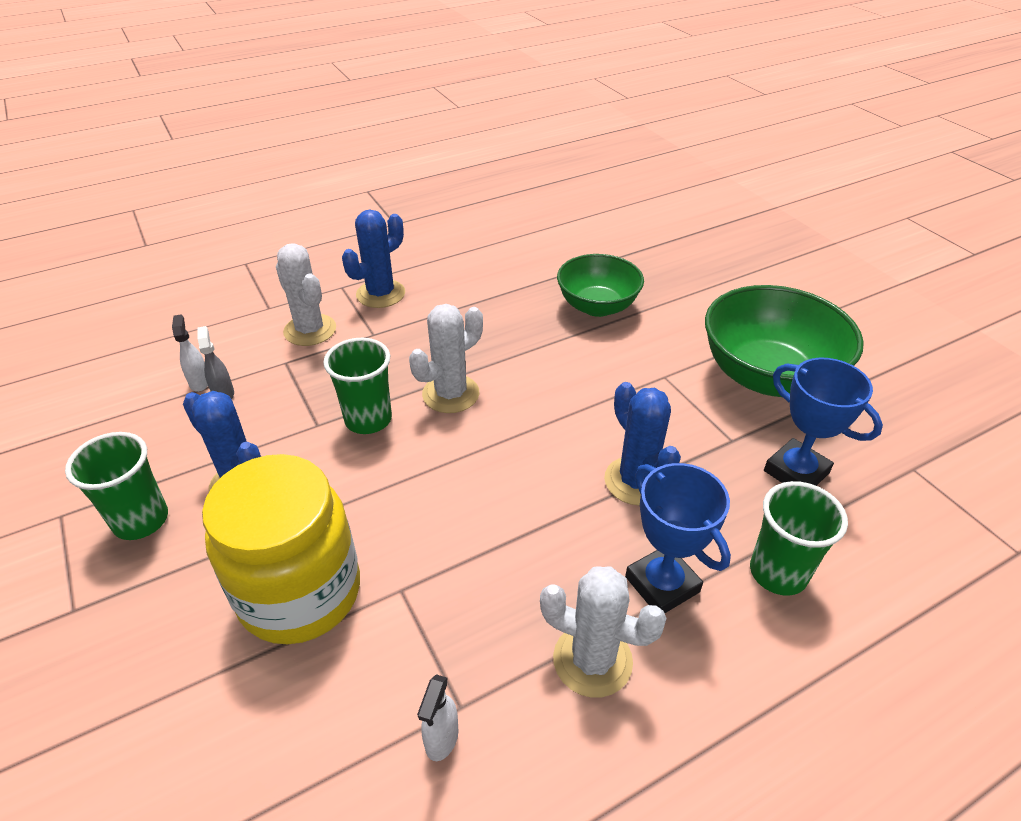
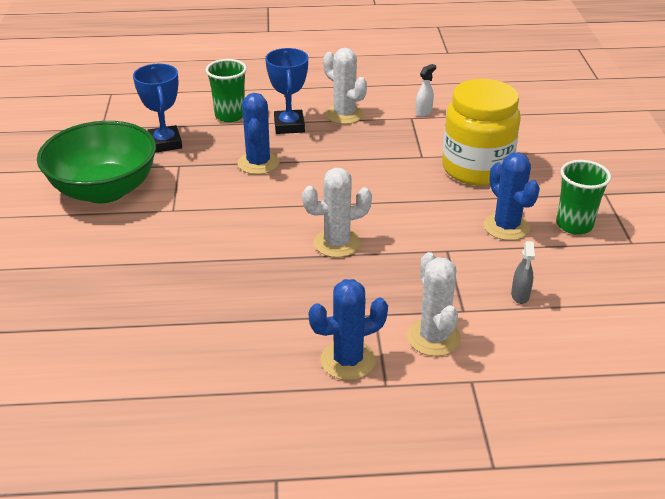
camera: 155 degrees left, 5 degrees down
(200, 382) = (542, 313): white spray bottle -> none
(368, 420) = (407, 243): green cup -> none
(597, 306) = (158, 279): green bowl -> none

